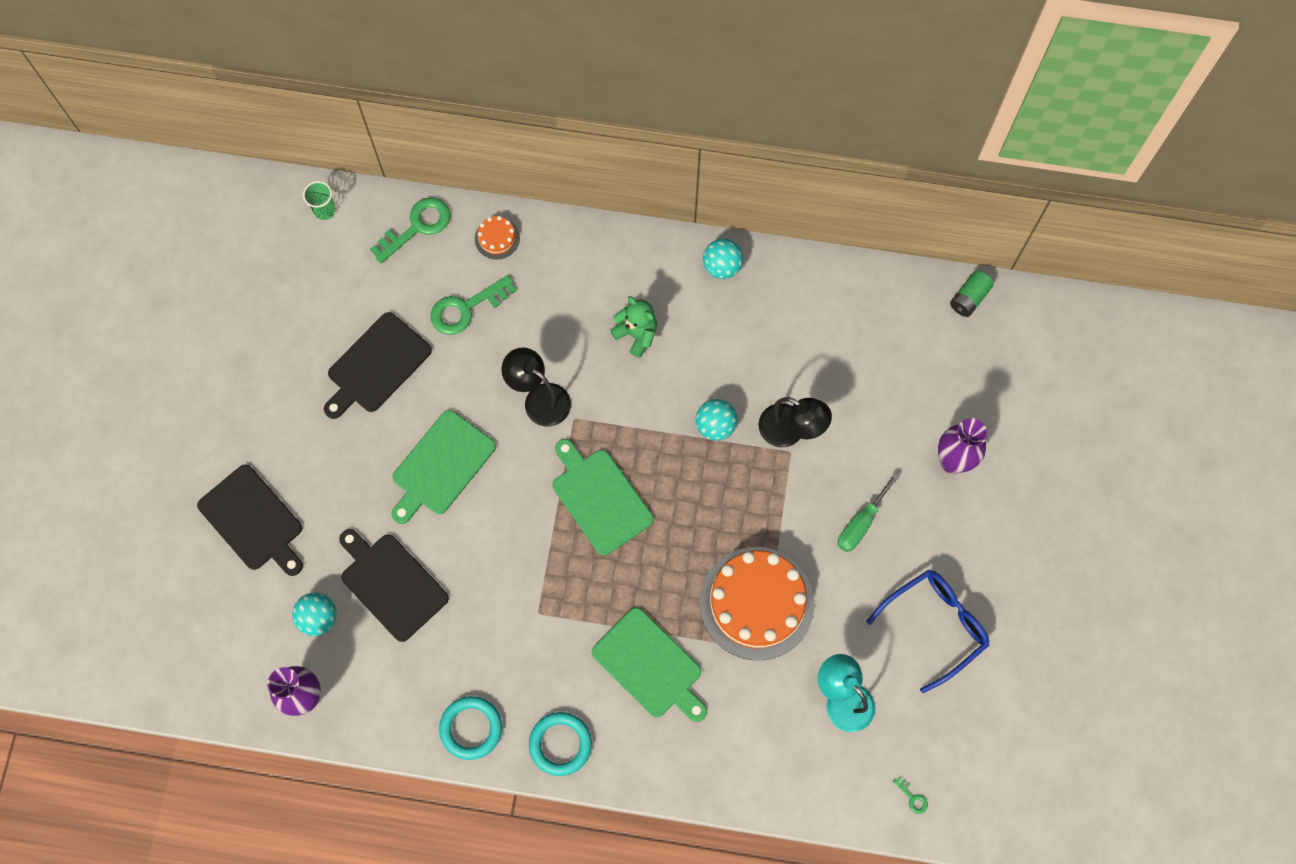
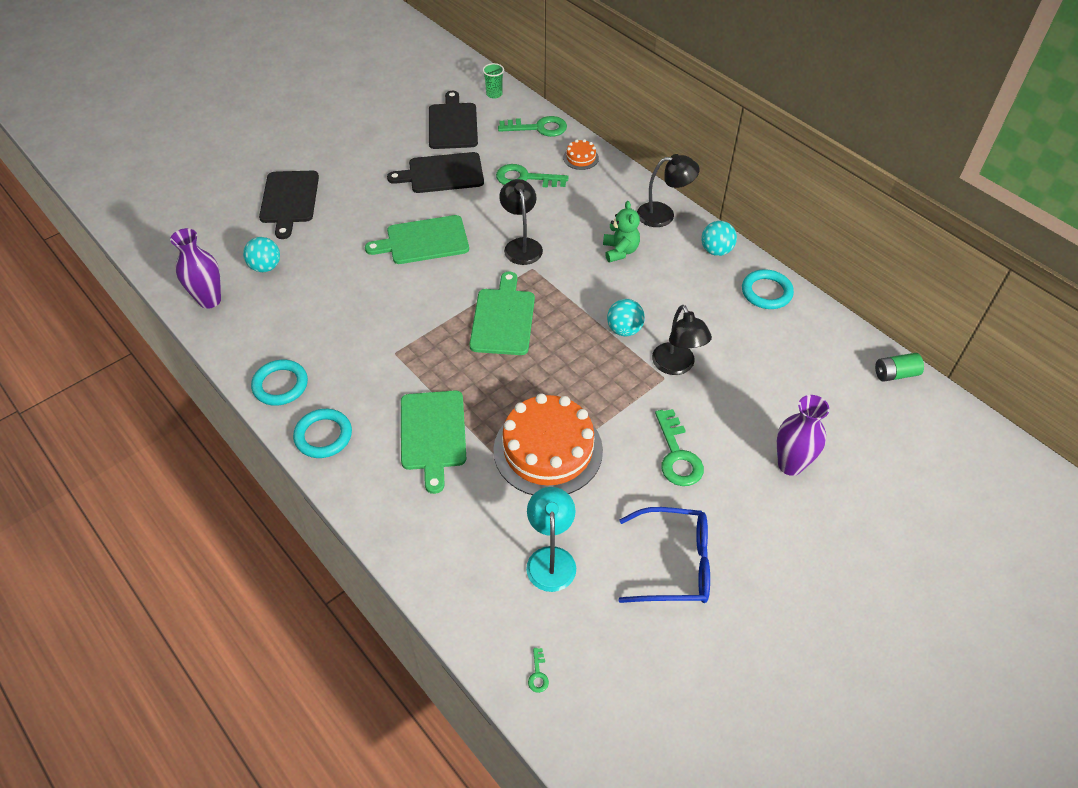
camera: 40 degrees right, 20 degrees down
(391, 584) = (326, 278): black cutting board -> black cutting board (452, 124)
(639, 256) = (663, 214): none -> black lamp
(802, 285) = (766, 292): none -> turquoise ring
(861, 523) = (677, 455): green screwdriver -> green key

